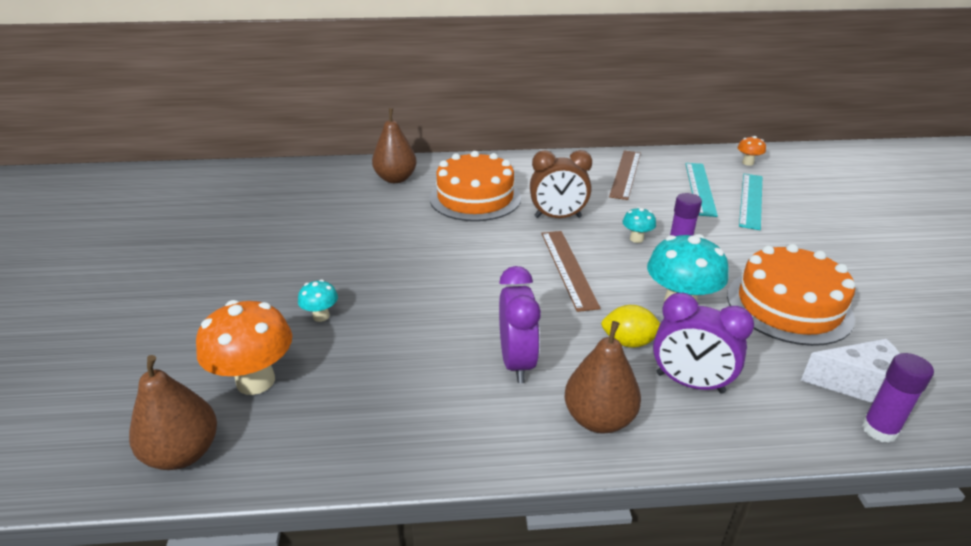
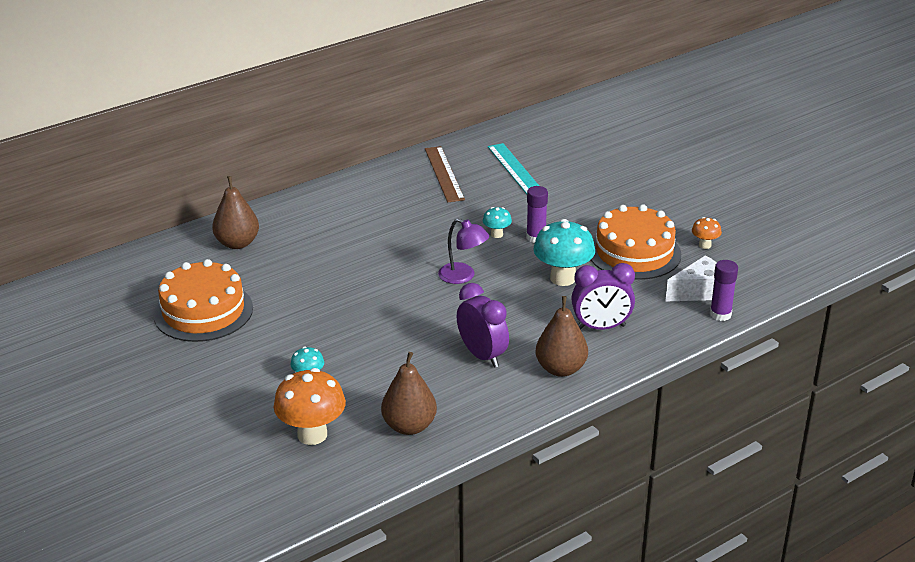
camera: 30 degrees left, 0 degrees up
(183, 453) = (316, 489): brown pear -> brown pear (409, 426)
(475, 198) = (332, 239): orange cake -> orange cake (203, 311)
(558, 217) = (419, 235): brown clock -> none
(568, 268) = (463, 276): brown ruler -> purple lamp
(629, 342) = (546, 315): yellow lemon -> none
(747, 163) = (539, 131): orange mushroom -> orange mushroom (704, 245)
(751, 200) = (562, 170): turquoise ruler -> none

